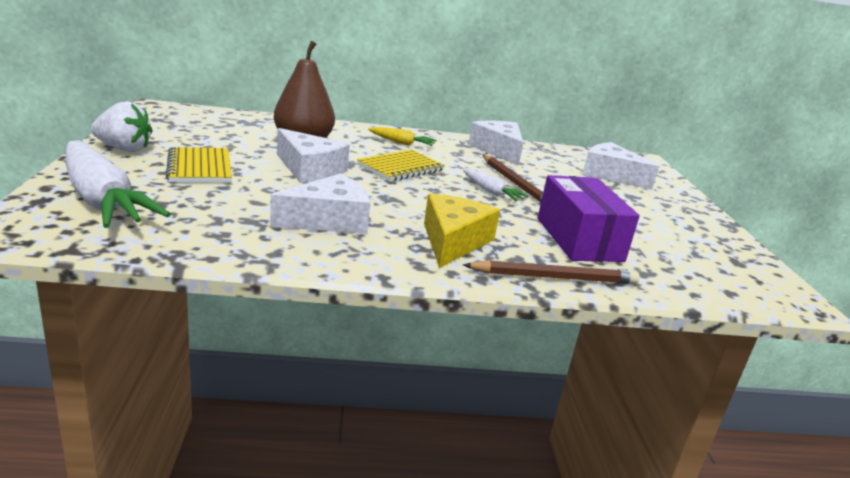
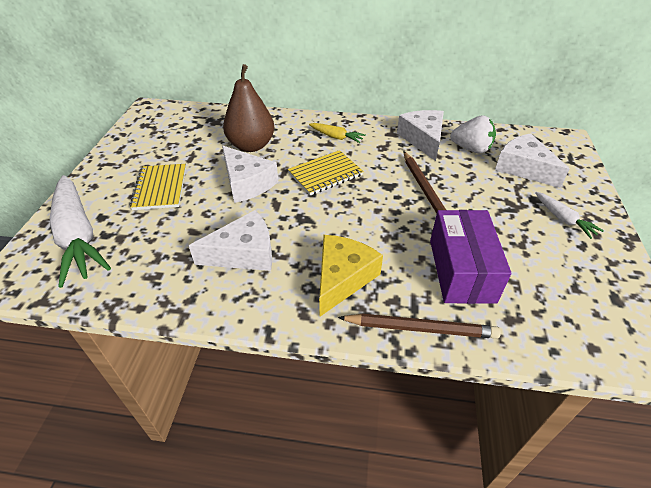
camera: 15 degrees right, 20 degrees up
(124, 149) = (110, 168): white strawberry -> white strawberry (471, 149)
(491, 192) = (398, 203): white carrot -> white carrot (563, 219)

